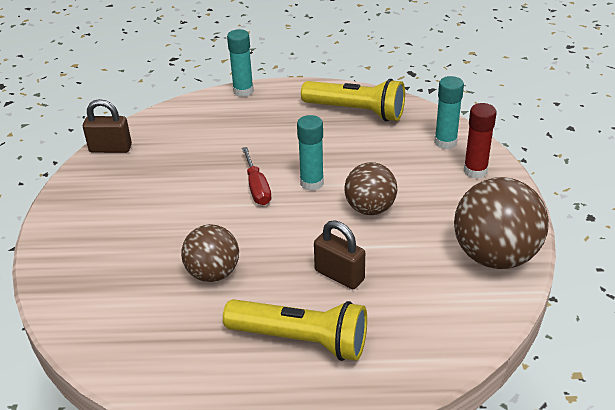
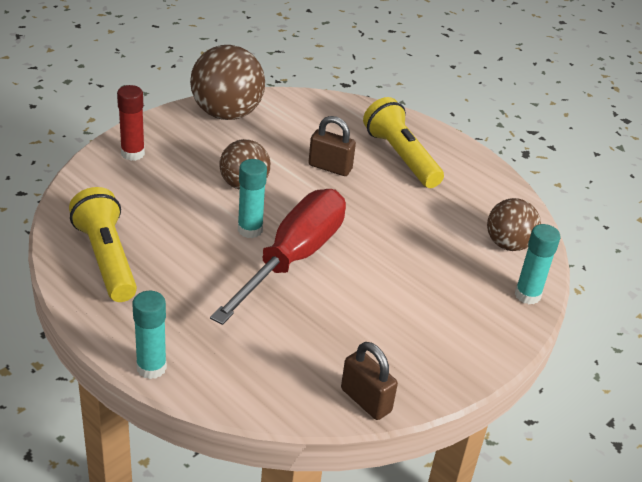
camera: 140 degrees left, 0 degrees up
(213, 273) = (406, 224): brown ball -> brown ball (508, 244)
(257, 188) = (294, 257): red screwdriver -> red screwdriver, size x2.18
(339, 275) = (330, 167): brown padlock -> brown padlock turned 60 degrees counterclockwise
(445, 142) = (105, 183): turquoise glue stick -> turquoise glue stick (527, 295)

